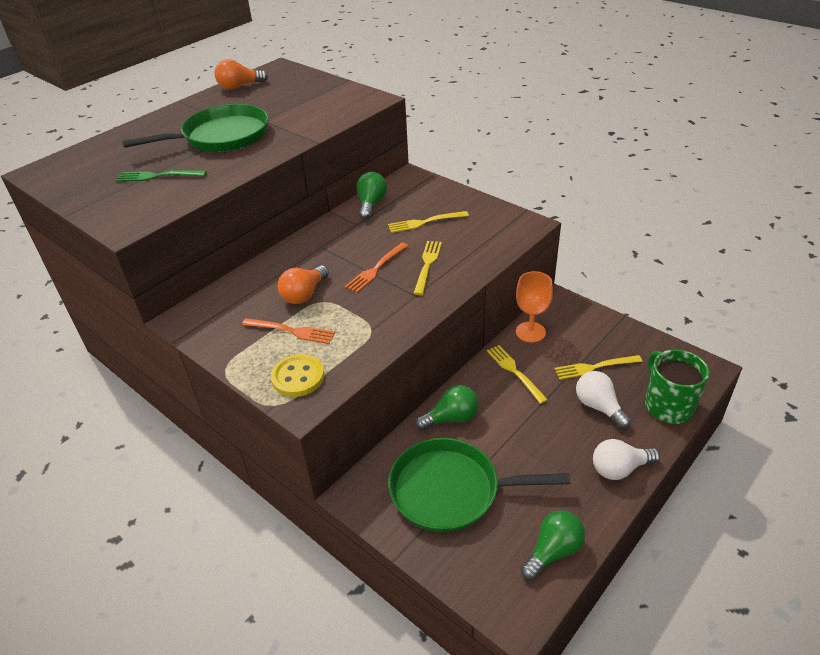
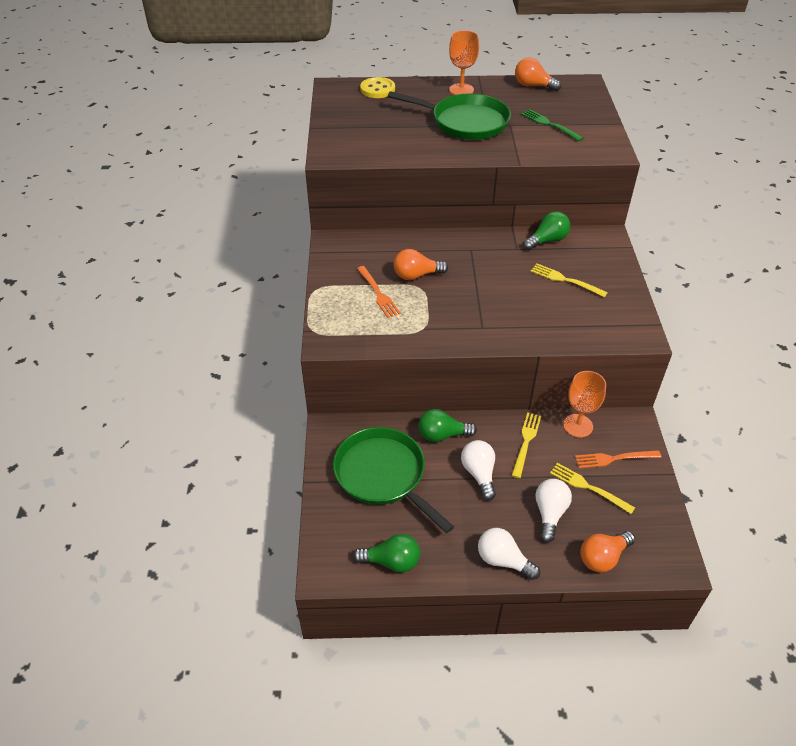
camera: 45 degrees right, 5 degrees up
(158, 176) = (390, 130): green fork -> green fork (549, 124)
(179, 116) = (461, 90): none -> orange goblet
(298, 377) = (345, 324): yellow button -> yellow button (377, 89)
(376, 269) = (483, 290): orange fork -> orange fork (614, 459)
(427, 265) = (520, 312): yellow fork -> none
(451, 418) = (442, 435): green light bulb -> green light bulb turned 150 degrees clockwise
(517, 423) = (479, 474): none -> white light bulb
(668, 405) = (603, 557): green mug -> orange light bulb

